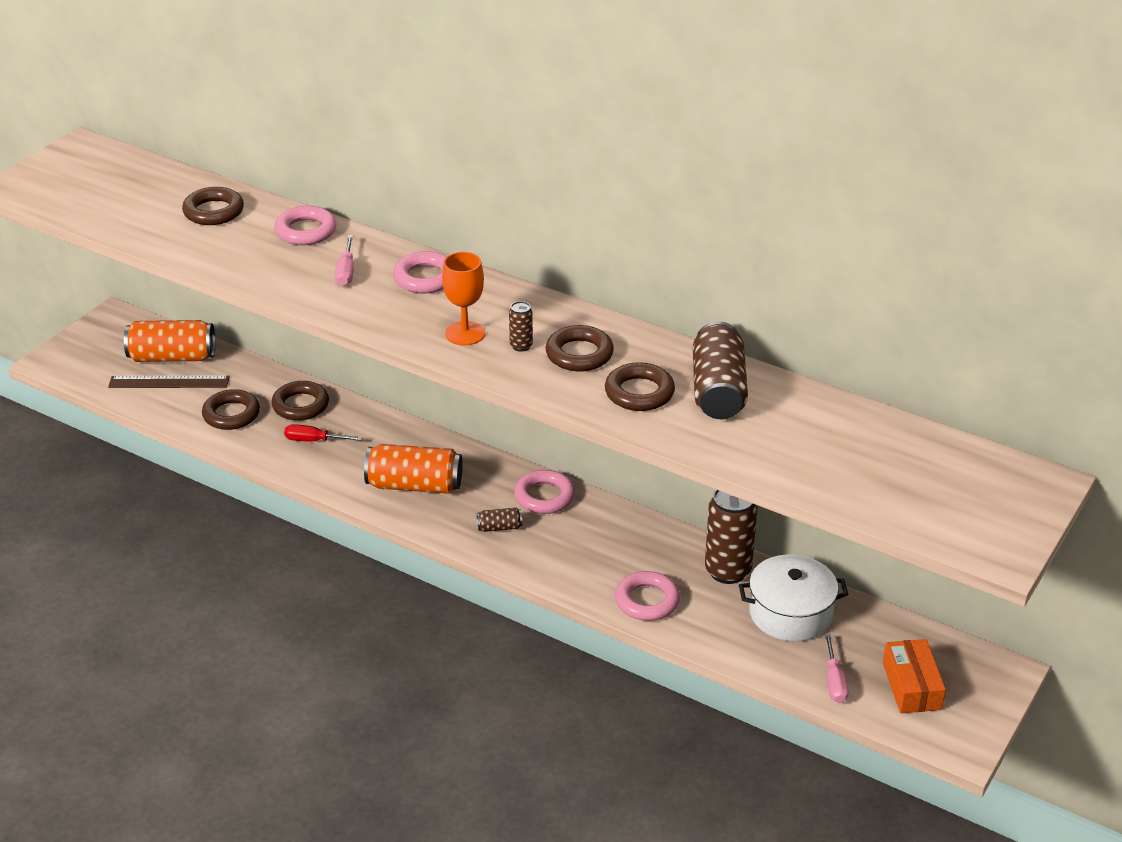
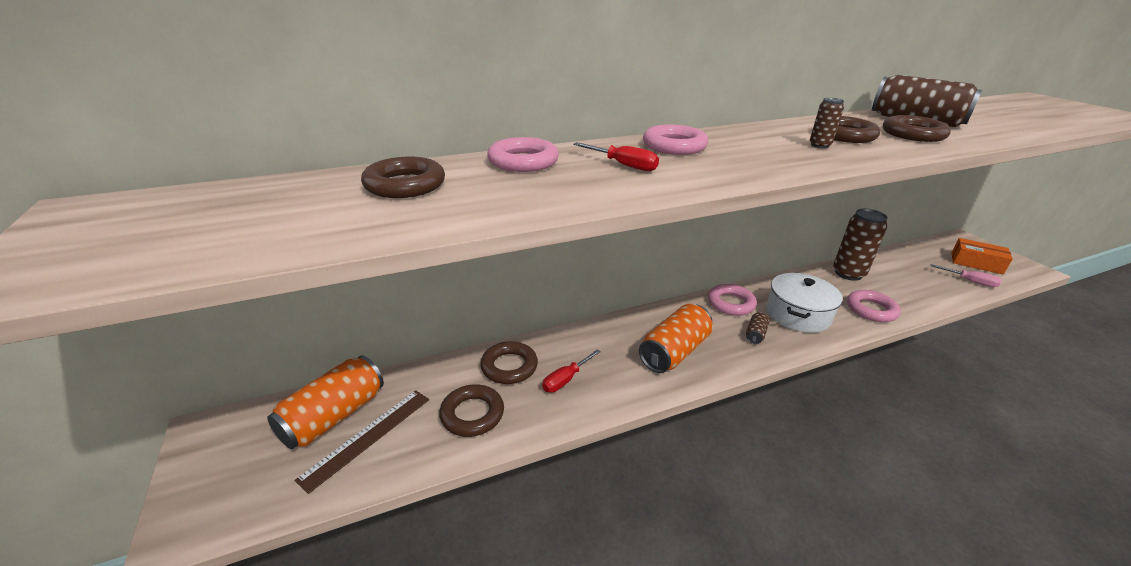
camera: 55 degrees left, 5 degrees down
(346, 272) = (624, 165): pink screwdriver -> red screwdriver
(465, 333) = (784, 155): orange goblet -> none
(790, 613) = (898, 271): white pot -> white pot (797, 314)

